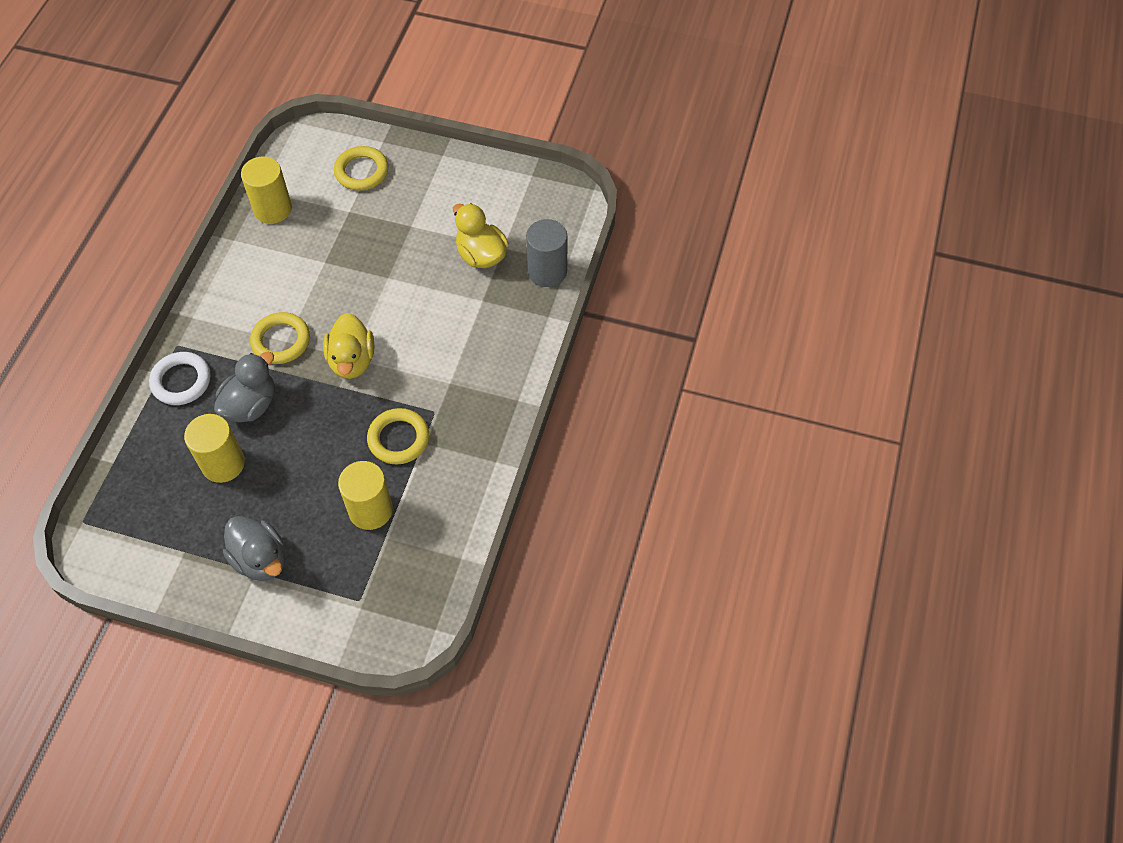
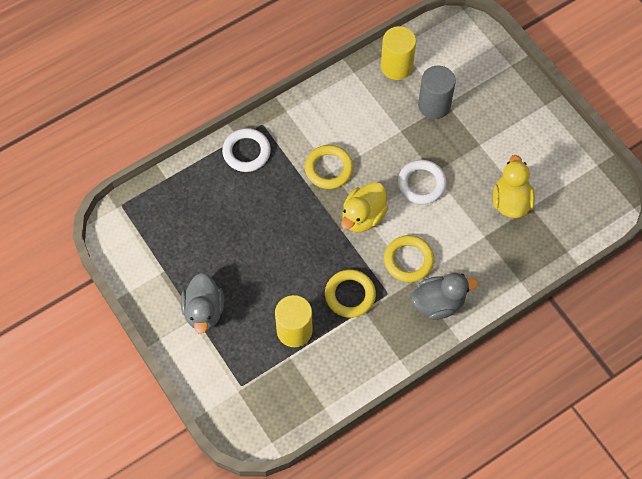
camera: 40 degrees right, 5 degrees up
(223, 463) = (229, 229): yellow cylinder -> none
(251, 405) = (276, 201): grey duck -> grey duck (438, 303)
(361, 171) = (478, 79): yellow ring -> yellow ring (408, 260)
(384, 294) = (421, 184): none -> white ring
(547, 271) = (547, 247): grey cylinder -> grey cylinder (434, 105)

